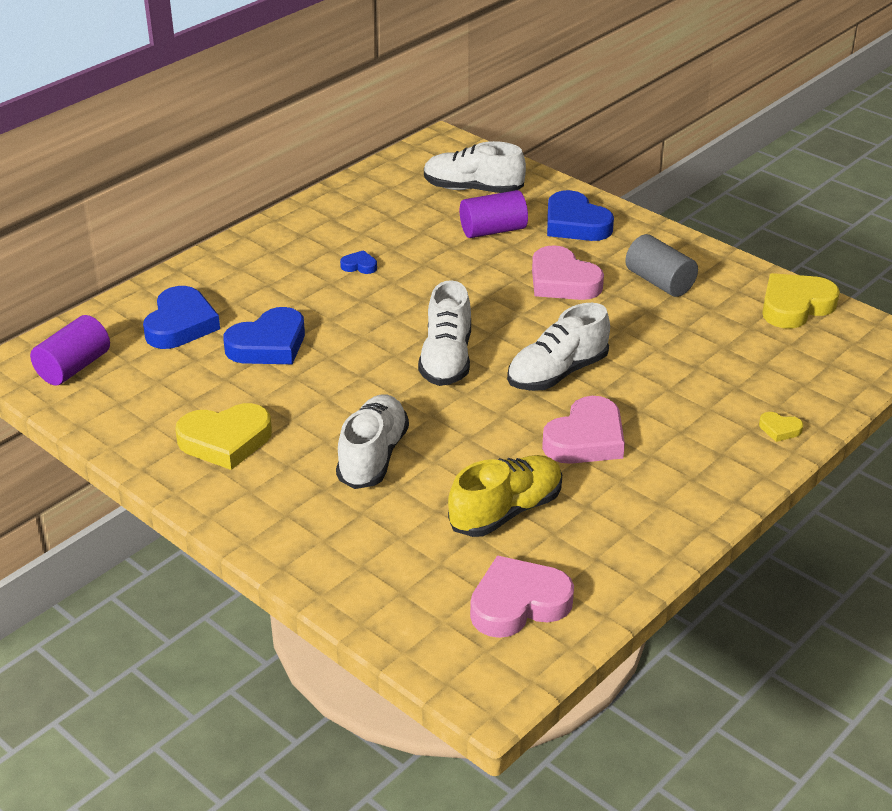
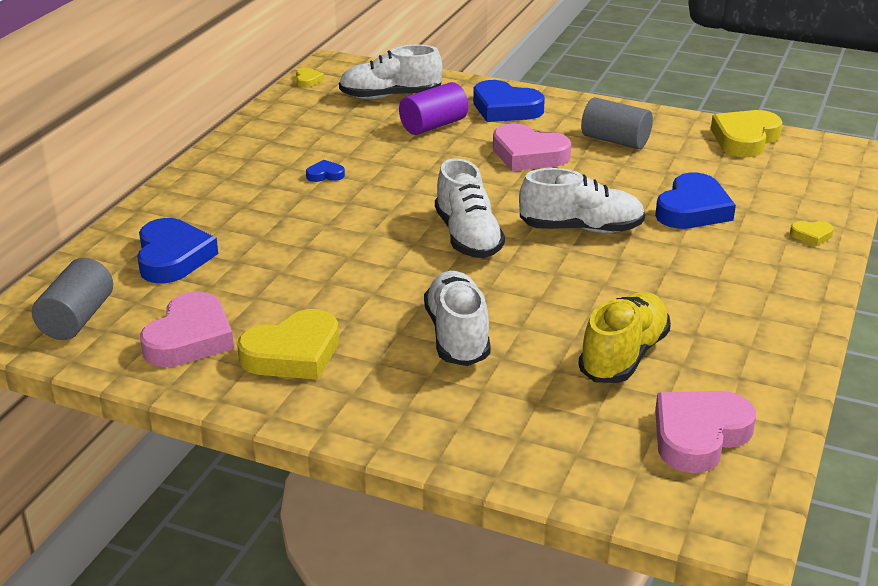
camera: 20 degrees left, 5 degrees down
(73, 367) = (77, 319): purple cylinder -> grey cylinder
(268, 345) = (279, 258): blue heart -> blue heart (692, 209)
(406, 156) = (308, 80): none -> yellow heart
(557, 373) = (581, 229): white shoe -> white shoe turned 120 degrees counterclockwise
(586, 439) = (650, 278): pink heart -> pink heart (190, 338)

